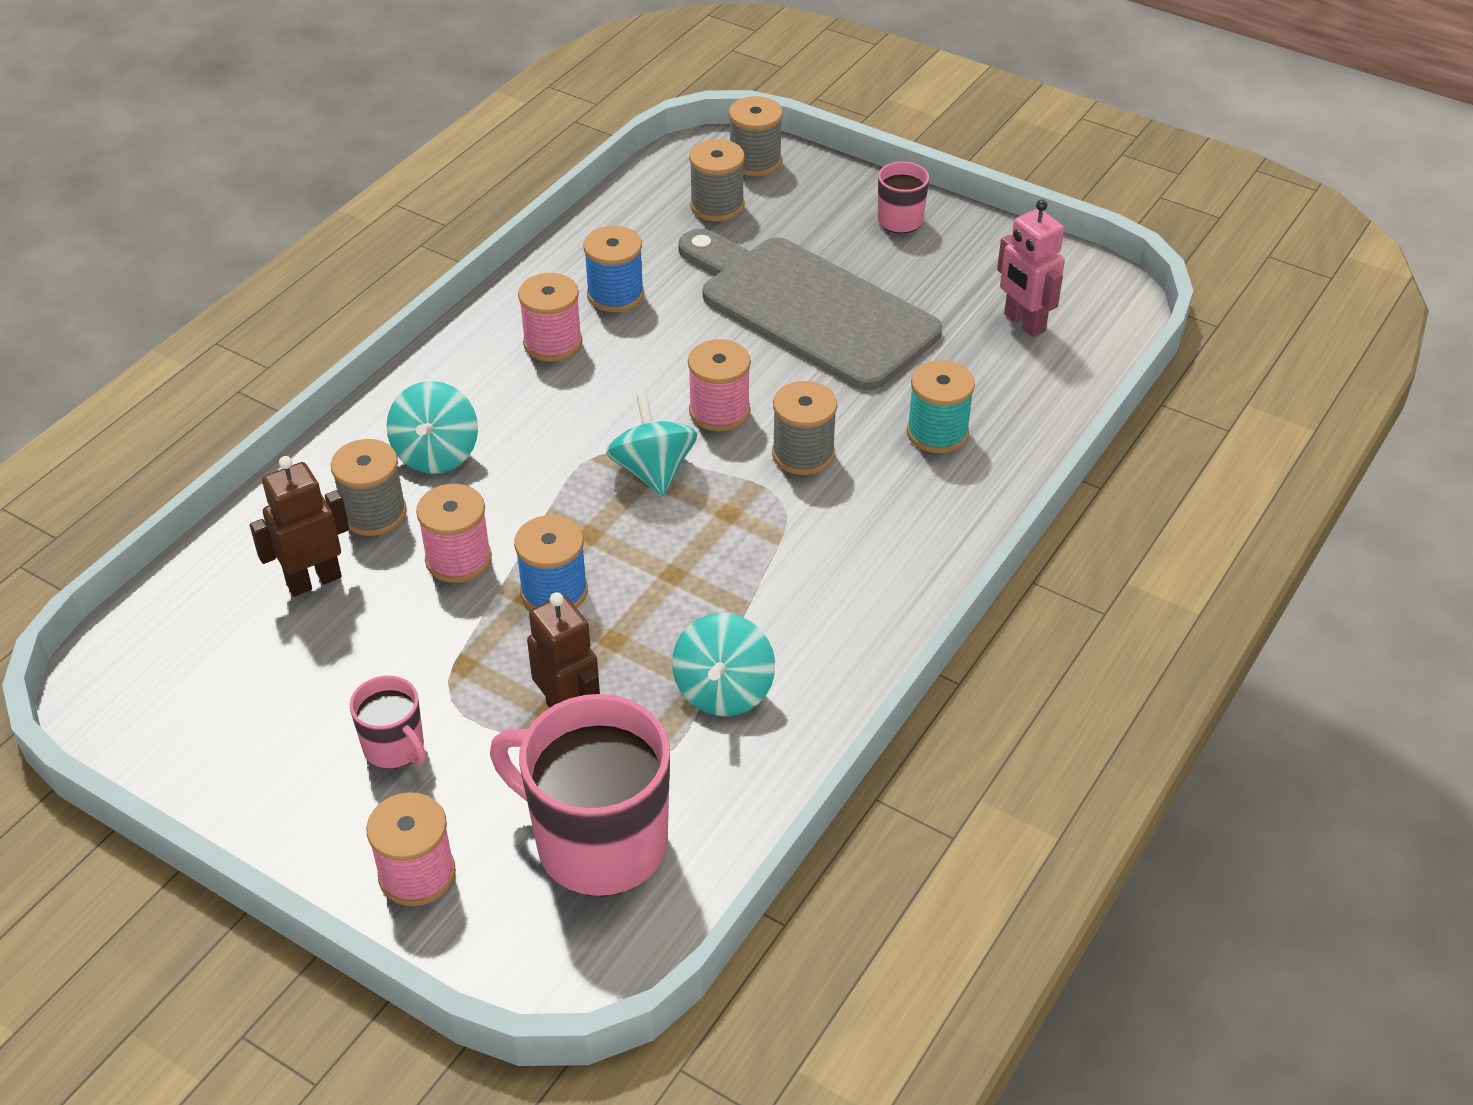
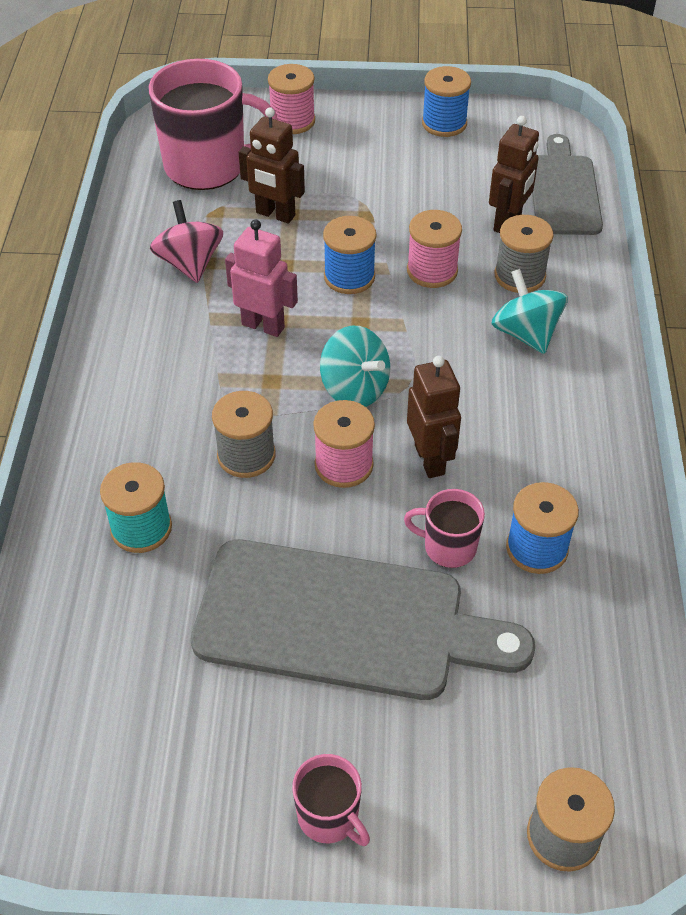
camera: 150 degrees right, 5 degrees up
(204, 593) = (563, 191): none -> grey cutting board
(223, 766) = (444, 123): none -> blue spool
(395, 747) = (361, 164): pink mug -> pink mug (448, 547)
(553, 343) = (539, 468): pink spool -> none
(639, 385) = (430, 459): none -> brown robot
(717, 206) = (544, 729): grey spool -> none
(723, 690) = (190, 263): turquoise spinning top -> pink spinning top
(1024, 323) = (112, 710): pink robot -> pink robot (263, 325)

